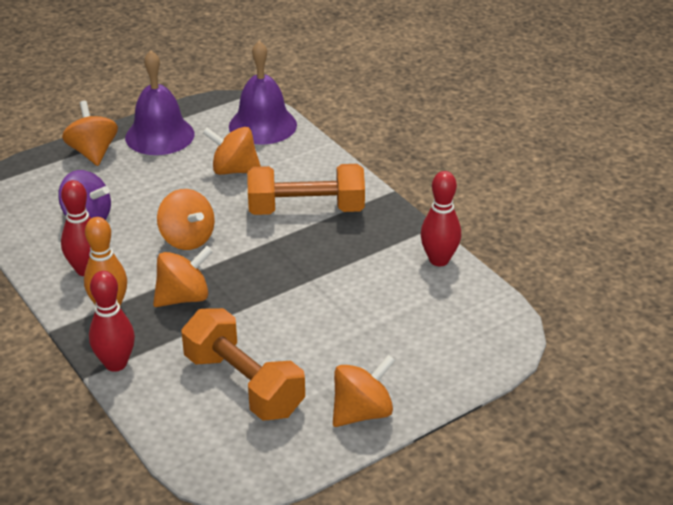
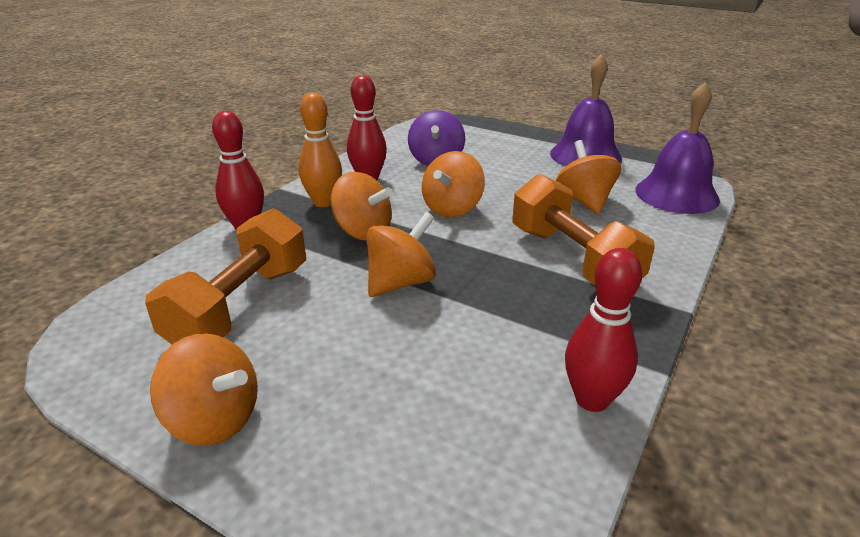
camera: 65 degrees right, 5 degrees down
(93, 152) = (525, 139): orange spinning top -> orange spinning top (401, 283)

